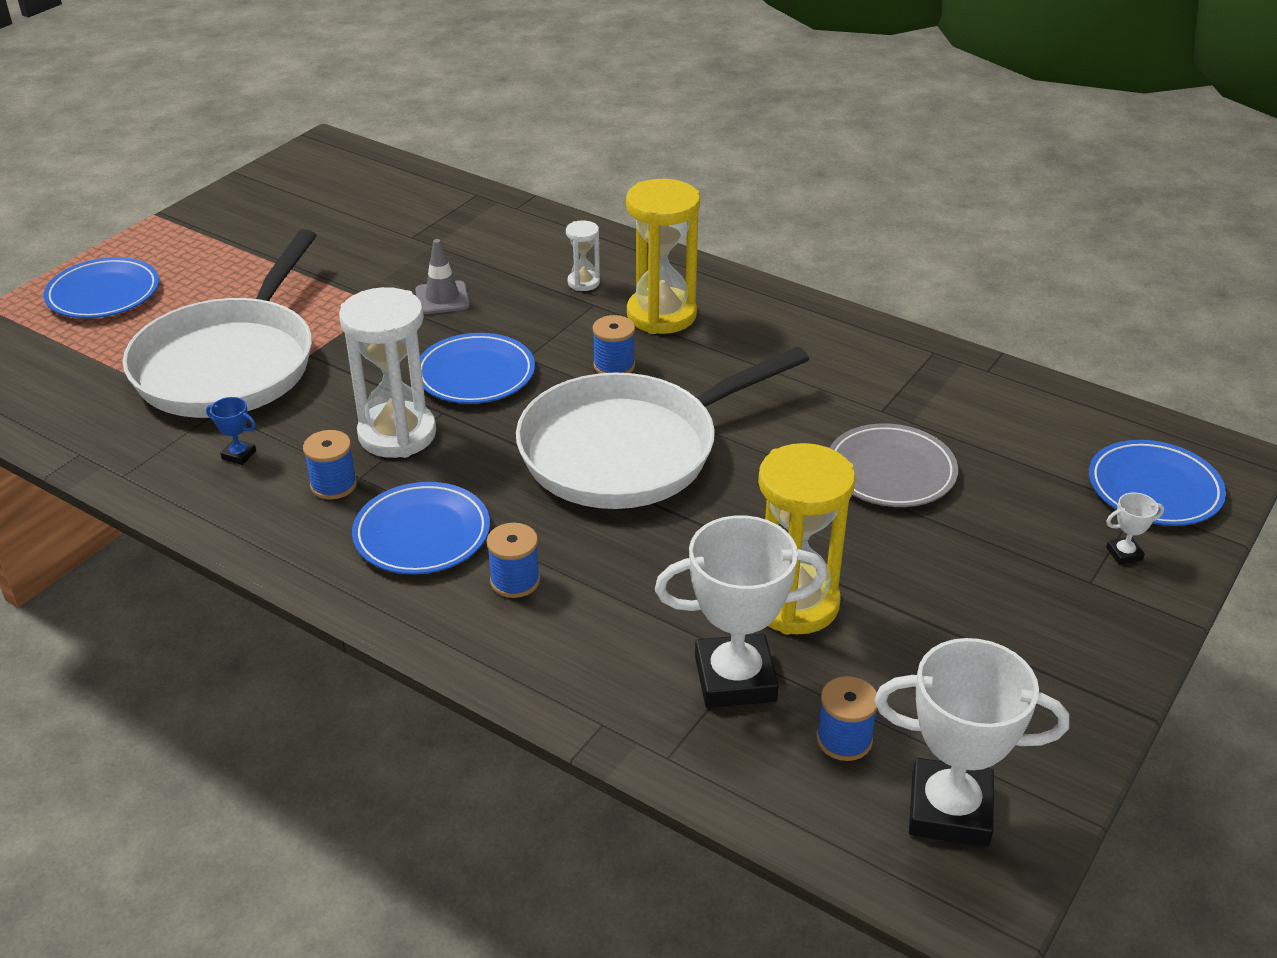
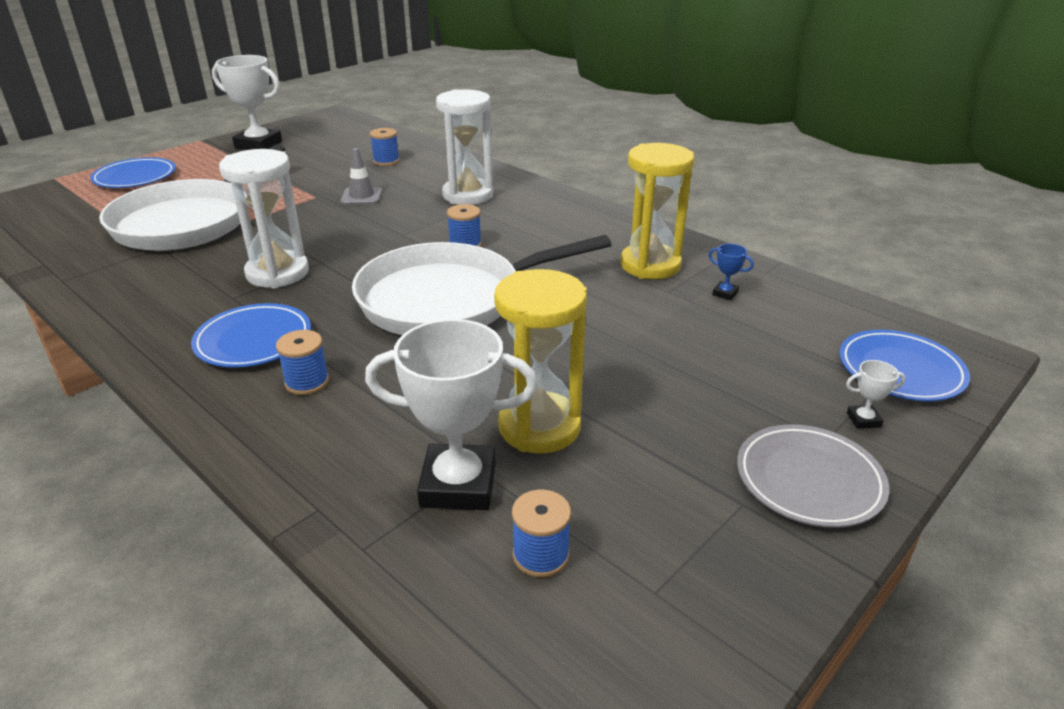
camera: 10 degrees right, 5 degrees down
(239, 455) = (154, 275): blue trophy -> blue trophy (725, 293)
(333, 485) = (209, 301): blue spool -> blue spool (386, 161)
(475, 374) = (358, 241): blue plate -> none
(583, 282) = (468, 195): white hourglass -> white hourglass, size x2.10
(661, 315) = (516, 217): yellow hourglass -> yellow hourglass (650, 265)
(891, 471) = (662, 334): grey plate -> grey plate (809, 480)
(949, 810) = (627, 645): white trophy -> white trophy (258, 145)

